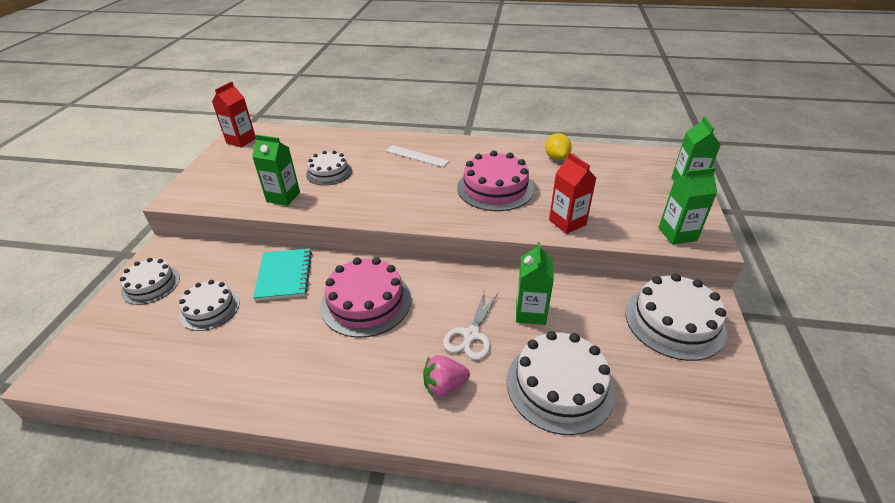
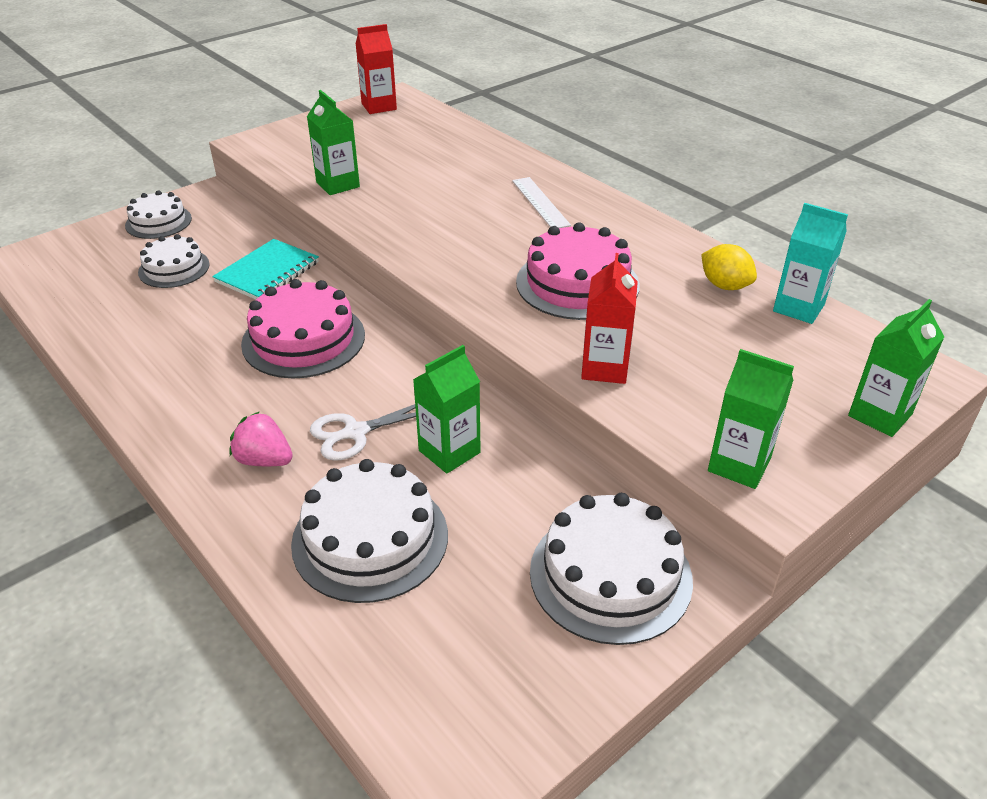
camera: 40 degrees right, 0 degrees up
(329, 172) = (417, 179): white cake -> none
(556, 157) = (724, 285): yellow lemon -> yellow lemon turned 75 degrees counterclockwise
(597, 153) = (798, 308): none -> turquoise carton

